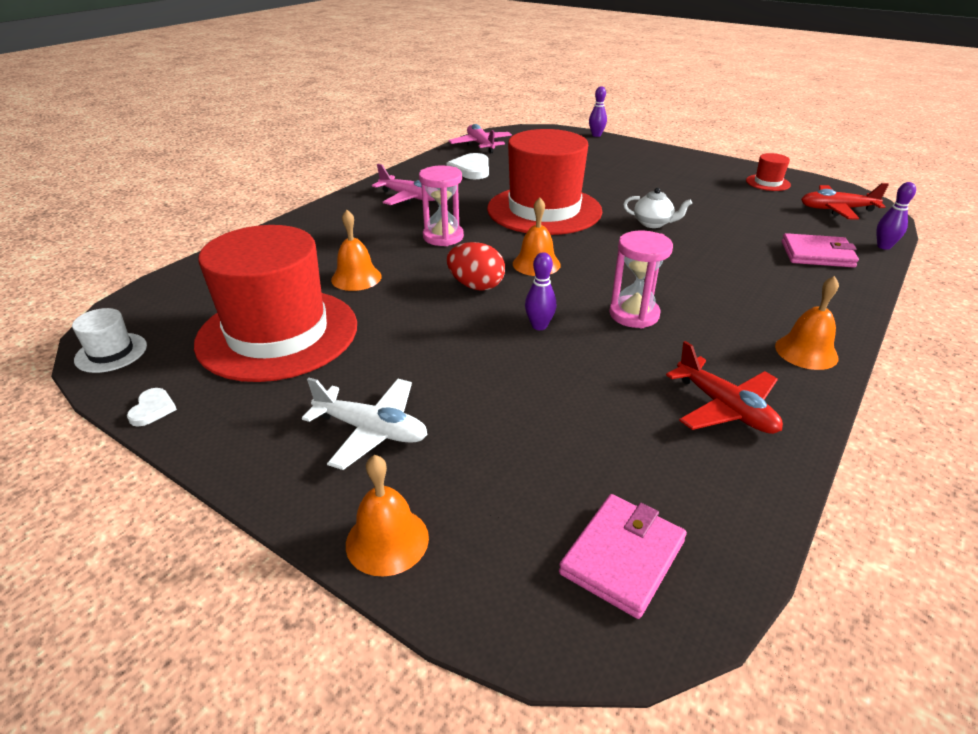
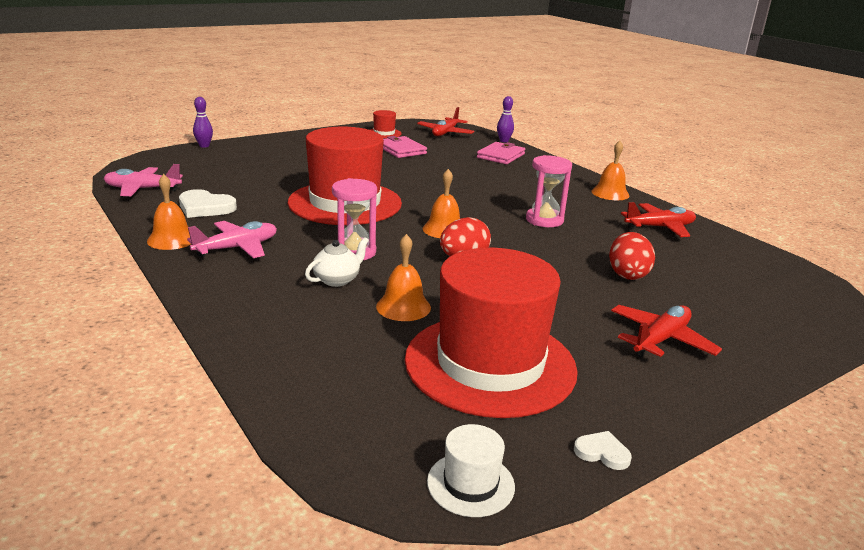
camera: 70 degrees left, 10 degrees down
(371, 430) = (660, 340): white plane -> red plane
(387, 540) = (780, 353): orange bell -> orange bell (172, 239)
(529, 392) = (627, 274): none -> red egg
(539, 326) = (542, 251): purple bowling pin -> none
(622, 557) = (785, 287): pink wallet -> pink wallet (401, 150)
(653, 223) = (413, 178): white teapot -> white teapot (337, 280)

